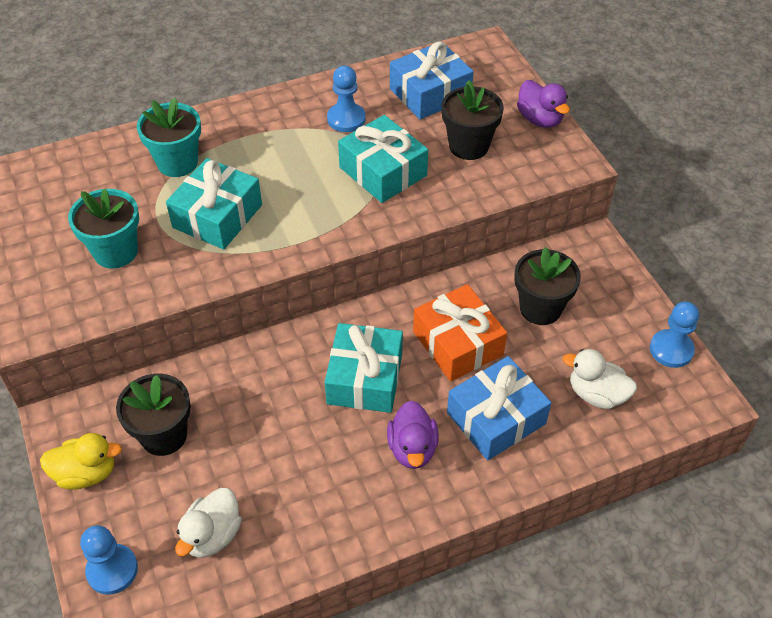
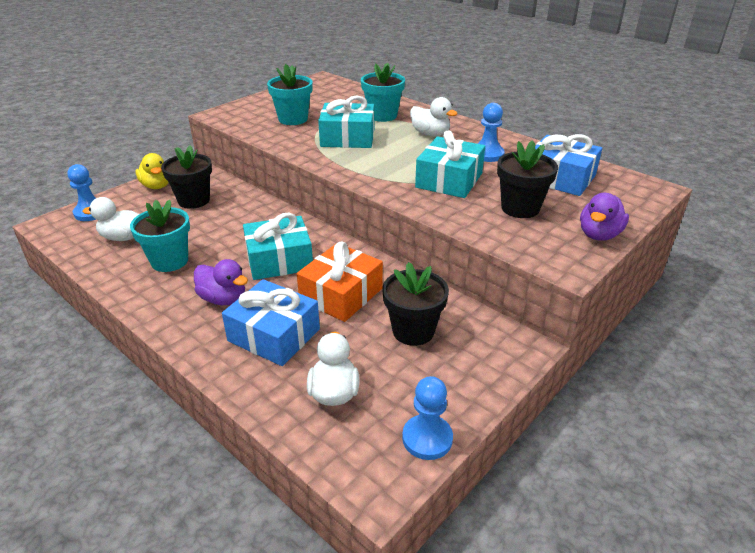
camera: 65 degrees right, 15 degrees down
(263, 141) = (430, 134): none -> white duck
(304, 489) = (169, 261): none -> turquoise flower pot
(412, 449) = (223, 299): purple duck -> purple duck turned 120 degrees counterclockwise

